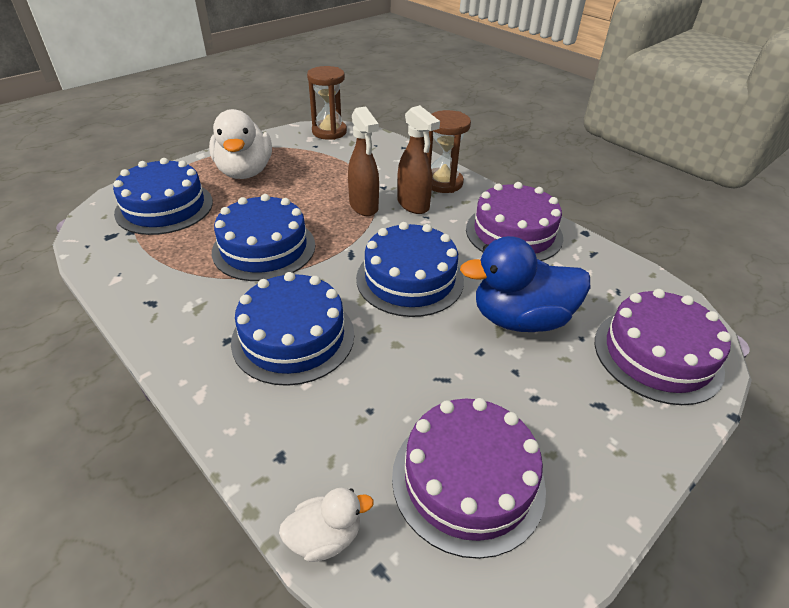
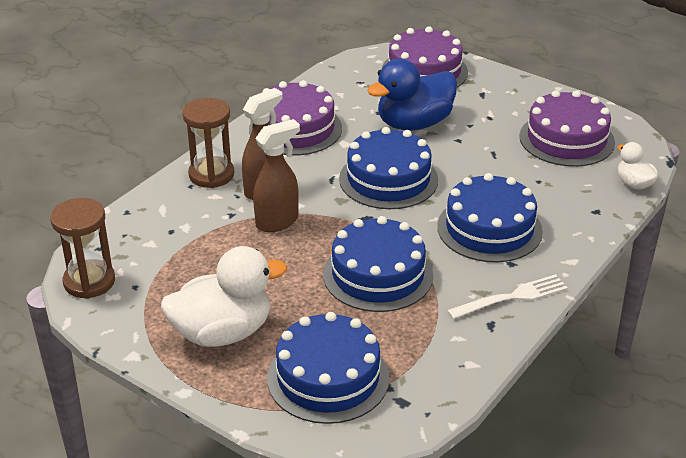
camera: 100 degrees left, 5 degrees down
(176, 326) = (511, 297): none -> white fork
(520, 319) = (414, 124): blue duck -> blue duck turned 75 degrees clockwise

